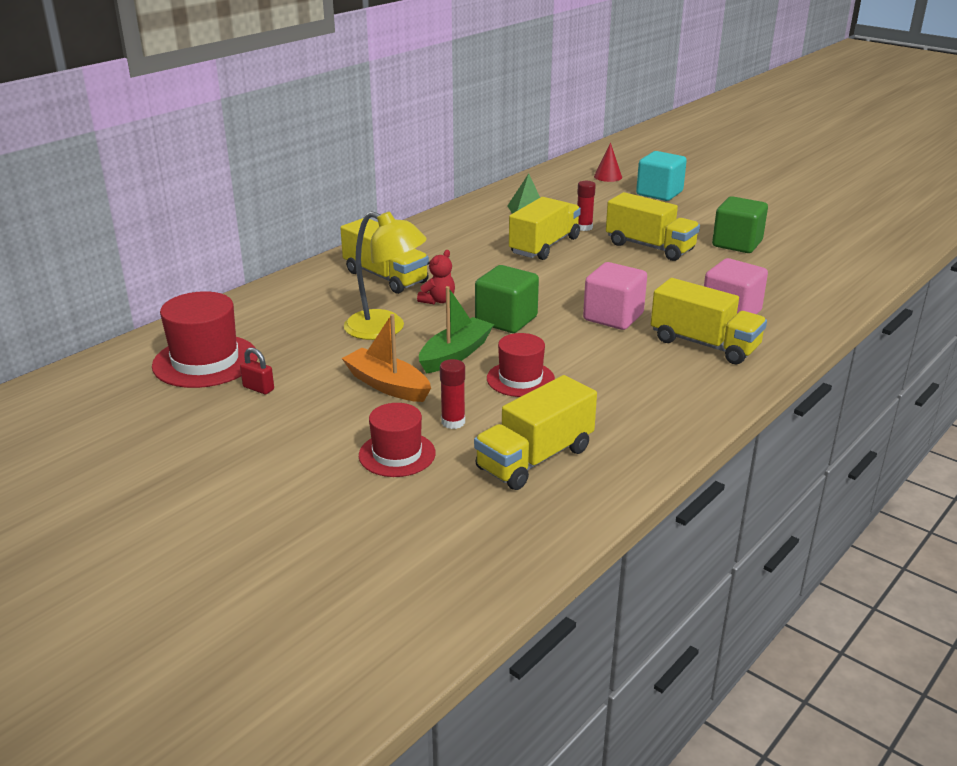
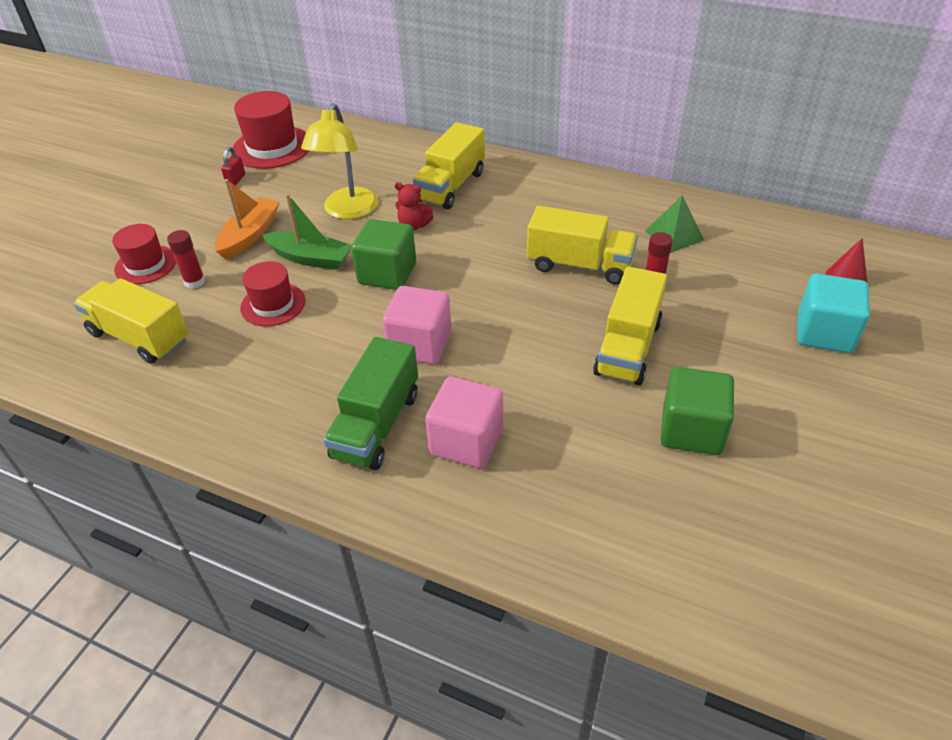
camera: 75 degrees right, 15 degrees up
(704, 344) = (376, 425): yellow truck -> green truck

